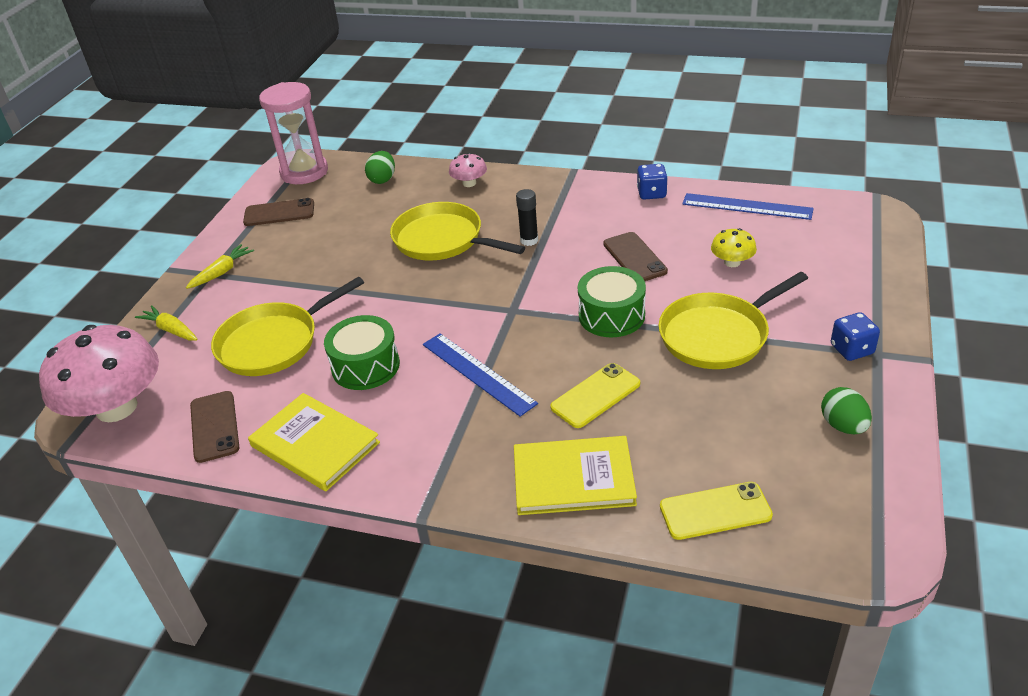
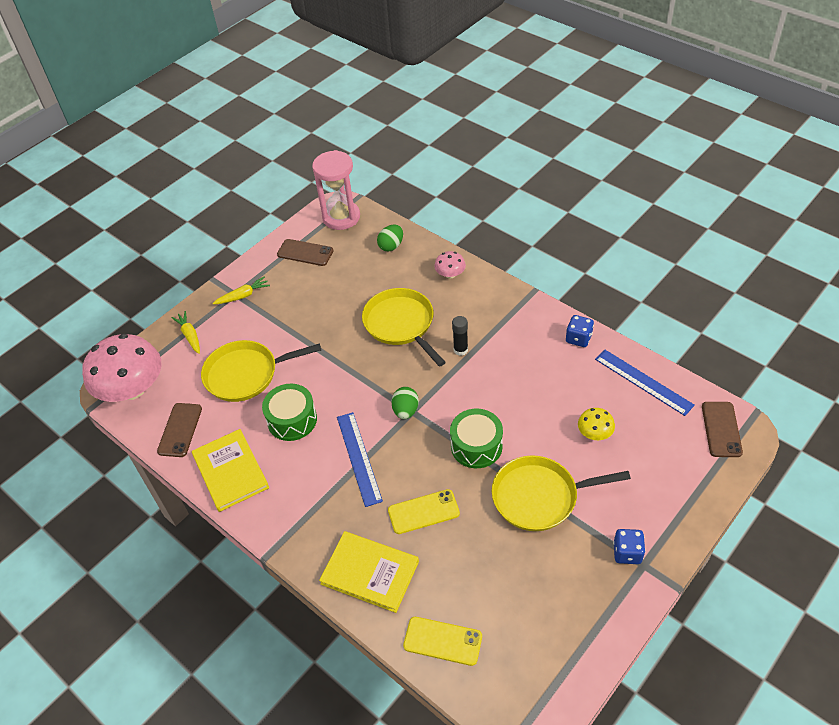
camera: 25 degrees right, 10 degrees up
(634, 257) = (526, 398): brown phone -> brown phone (721, 429)
(843, 426) = (574, 615): green egg -> green egg (405, 411)

